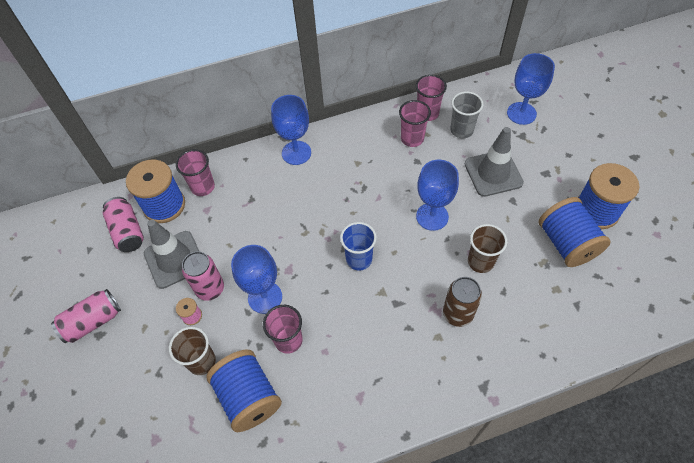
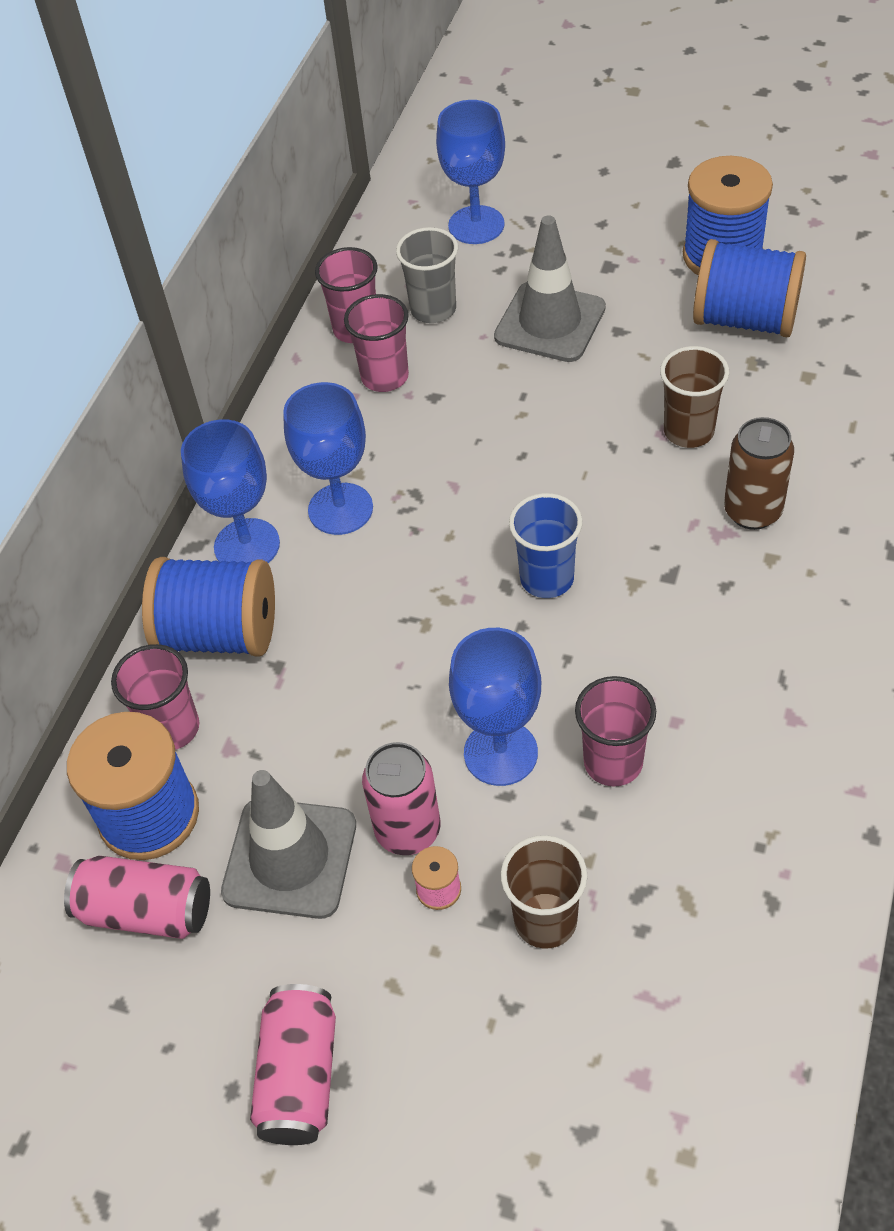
camera: 50 degrees left, 5 degrees down
(248, 397) = (672, 880): blue spool -> blue spool (219, 633)
(432, 216) = (556, 440): blue goblet -> blue goblet (340, 509)

